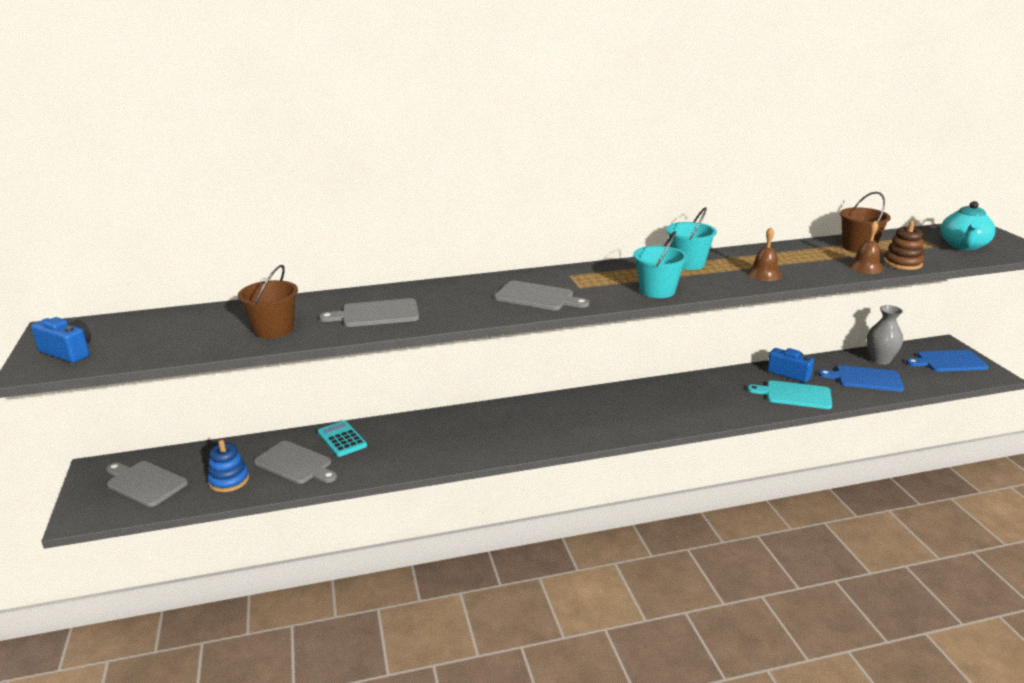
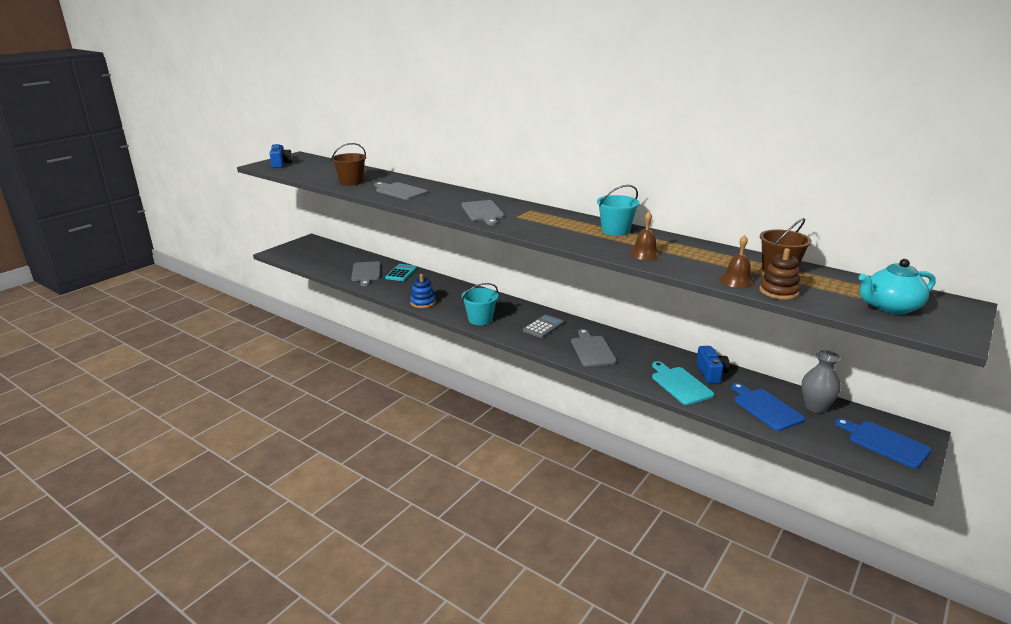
camera: 50 degrees right, 0 degrees up
(144, 483) = (311, 252): grey cutting board -> grey cutting board (592, 350)
(229, 480) = (334, 266): blue stacking toy -> blue stacking toy (423, 302)
(609, 410) = (543, 327): none -> grey calculator
(657, 291) = (550, 234): turquoise bucket -> turquoise bucket (480, 319)

